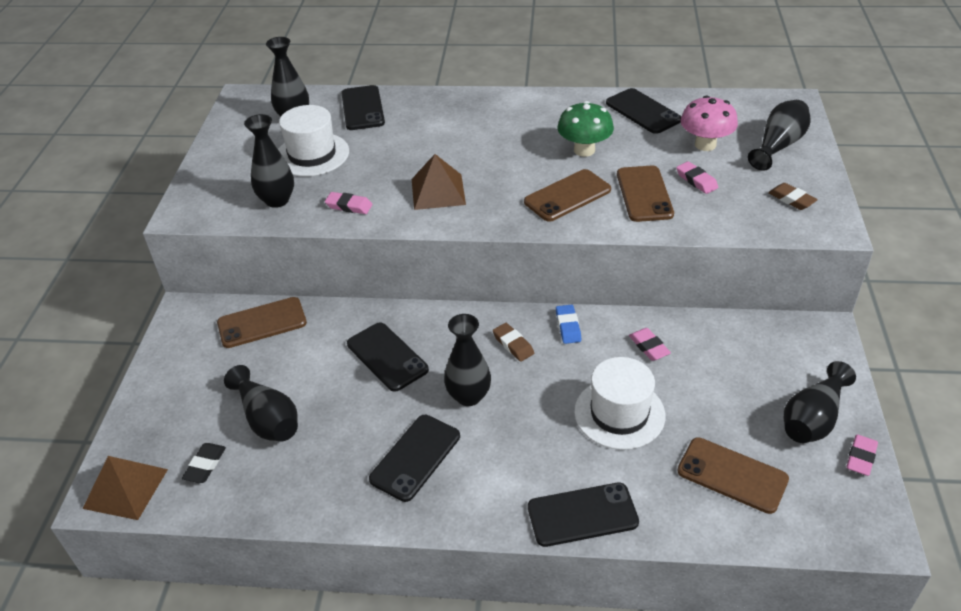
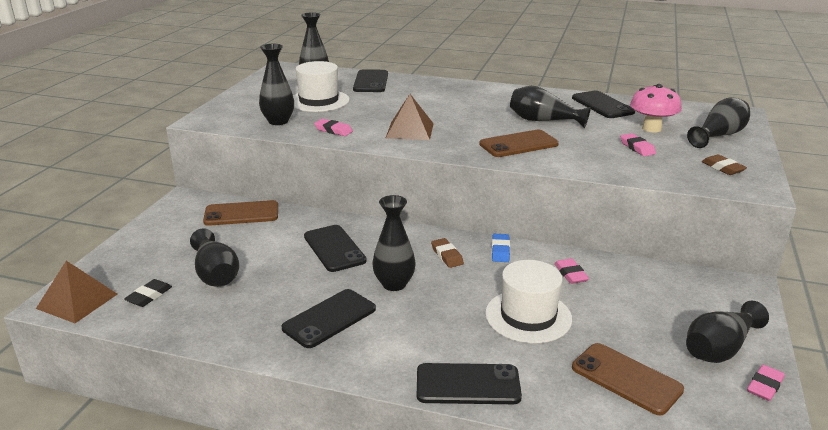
camera: 10 degrees right, 15 degrees down
(584, 150) = (543, 121): green mushroom -> black vase
(644, 194) = (587, 150): brown phone -> none

